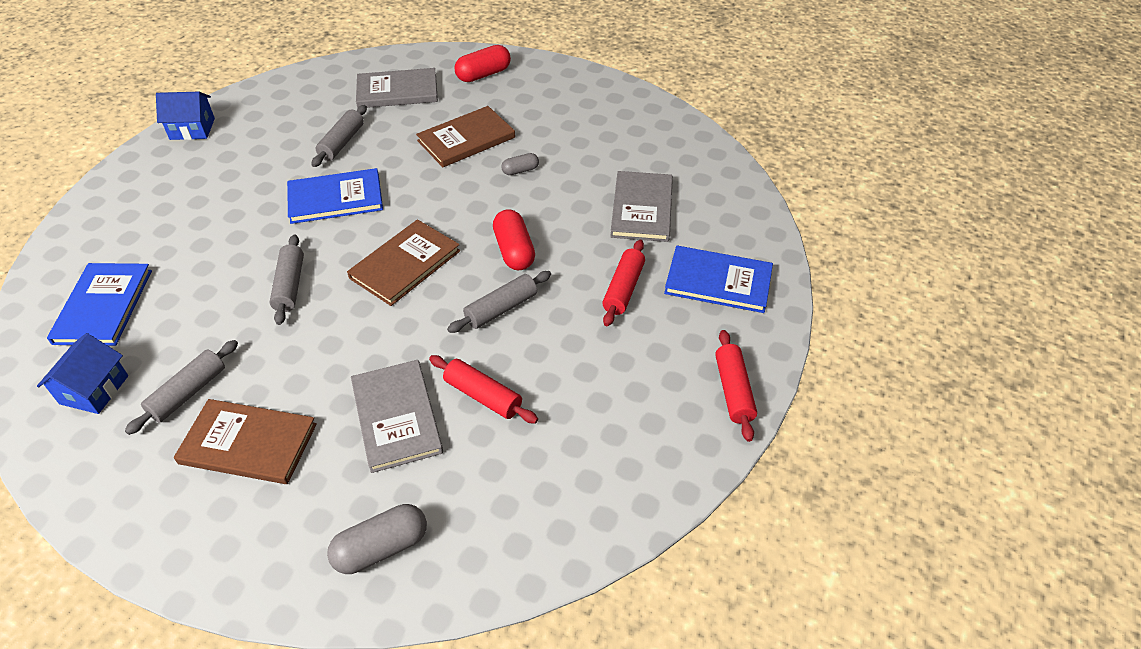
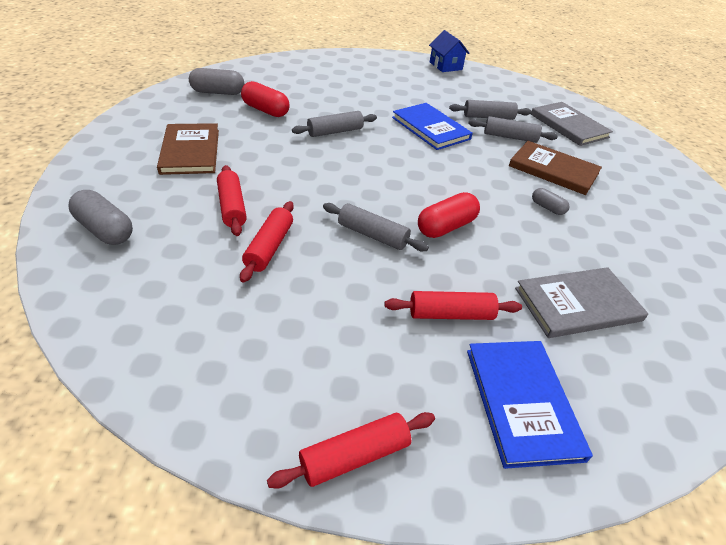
camera: 65 degrees right, 5 degrees down
(94, 390) = (218, 92): blue house -> grey capsule
(103, 306) = (281, 79): blue book -> none
(188, 393) = (226, 120): grey rolling pin -> grey rolling pin (510, 137)
(397, 417) = (232, 207): grey book -> red rolling pin
(405, 264) = (388, 173): brown book -> none
(483, 74) = (641, 160): red capsule -> red capsule (265, 110)

